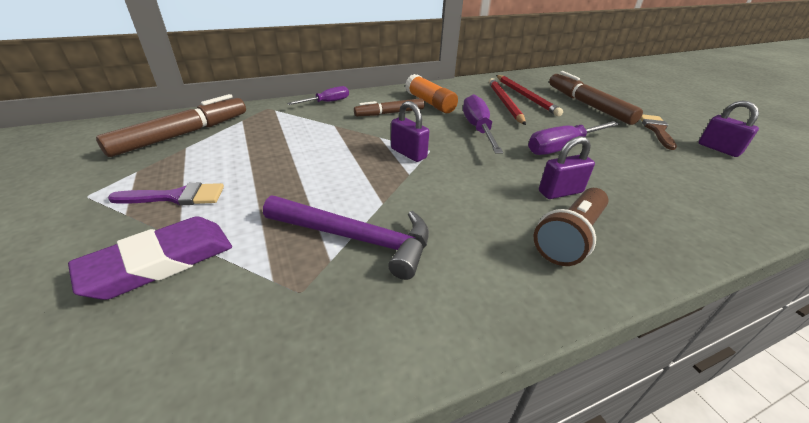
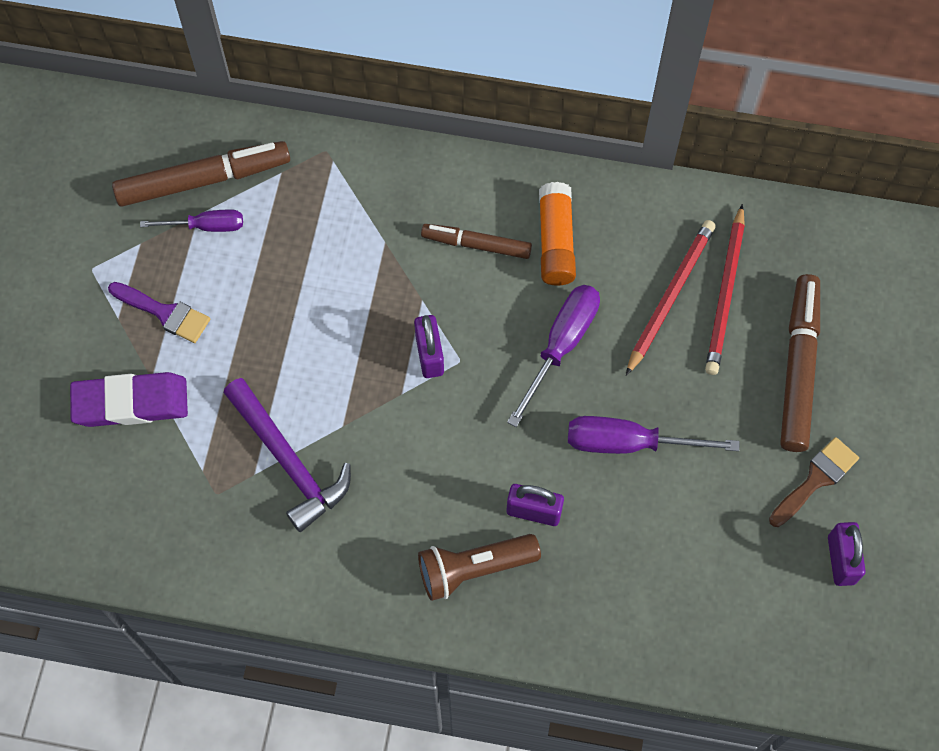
camera: 35 degrees right, 30 degrees up
(327, 102) = (412, 170): purple screwdriver -> purple screwdriver (206, 226)

